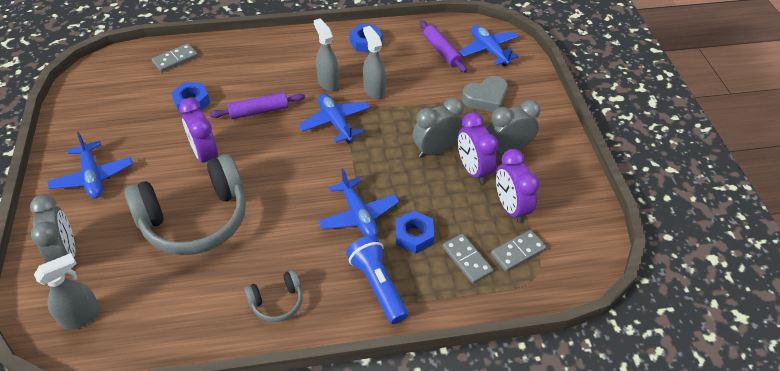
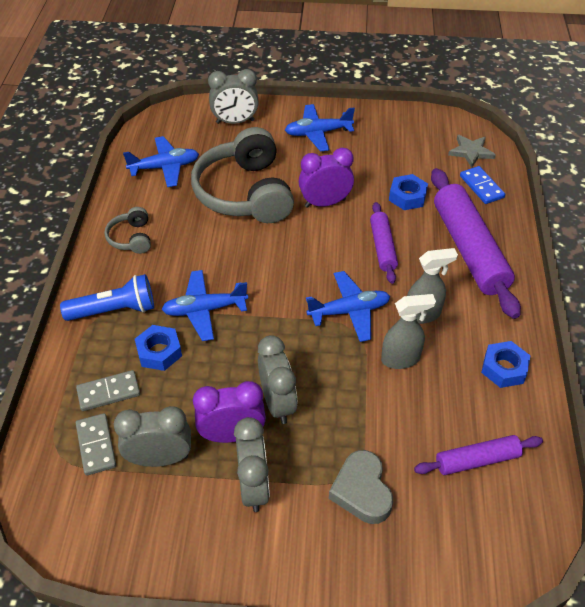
camera: 105 degrees right, 0 degrees up
(82, 316) = (172, 131): grey spray bottle -> none
(126, 67) = (471, 152): none -> grey star
(175, 59) = (481, 187): grey domino -> blue domino
(253, 63) = (469, 249): none -> purple rolling pin
(489, 50) = (474, 530): blue plane -> blue plane (164, 167)
(510, 207) = (160, 458): purple clock -> grey clock

